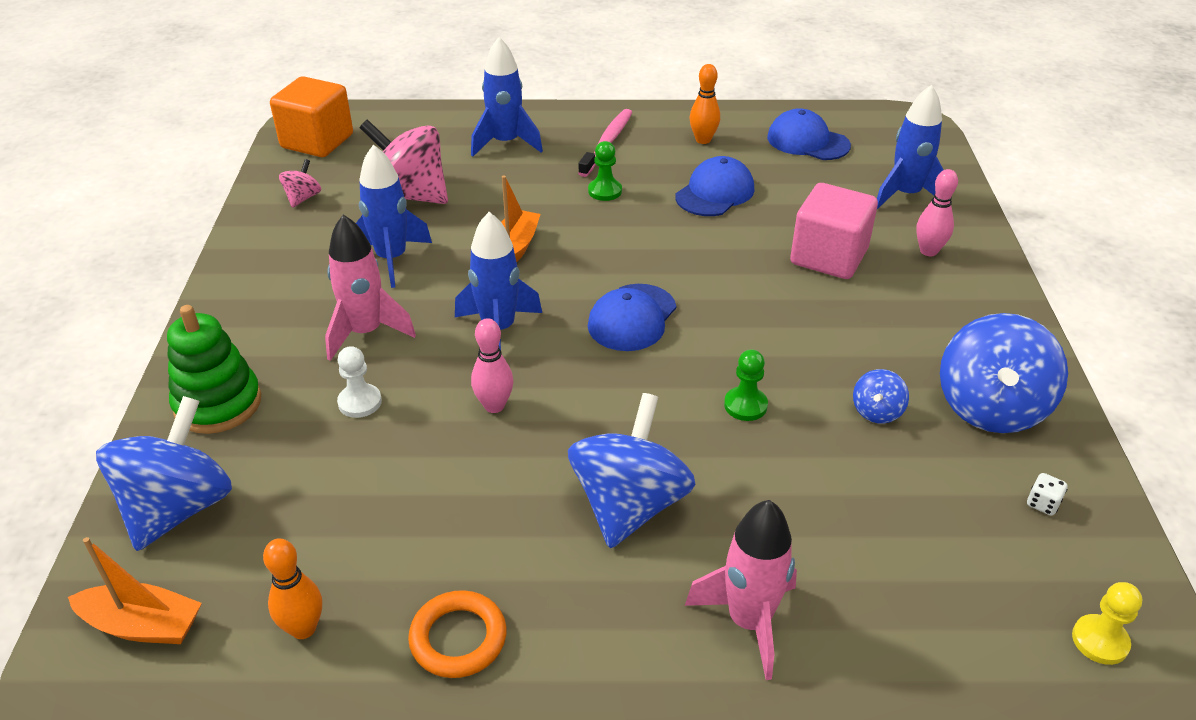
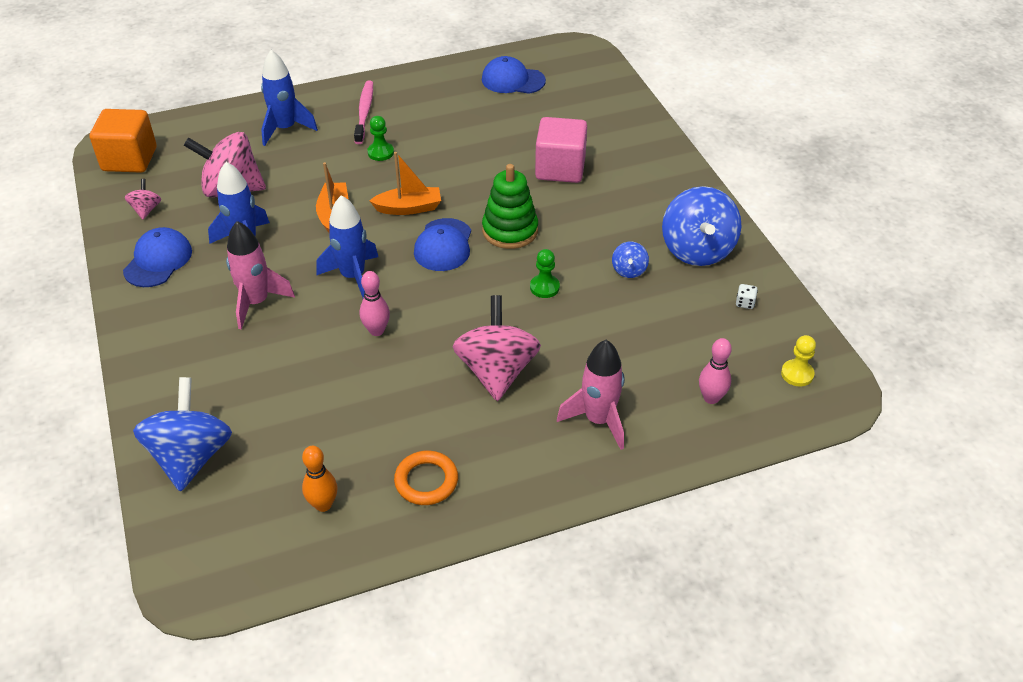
camera: 20 degrees left, 5 degrees up
(143, 625) = (213, 534): orange boat -> orange boat (409, 208)
(218, 404) = (175, 380): green stacking toy -> green stacking toy (510, 230)
(360, 402) = (280, 352): white pawn -> none
(629, 505) = (497, 371): blue spinning top -> pink spinning top
(703, 140) = (436, 95): orange bowling pin -> none
(715, 193) = (462, 136): blue cap -> blue cap (158, 261)
(905, 195) = (596, 109): blue rocket -> none
(928, 251) = (625, 149): pink bowling pin -> pink bowling pin (711, 398)

